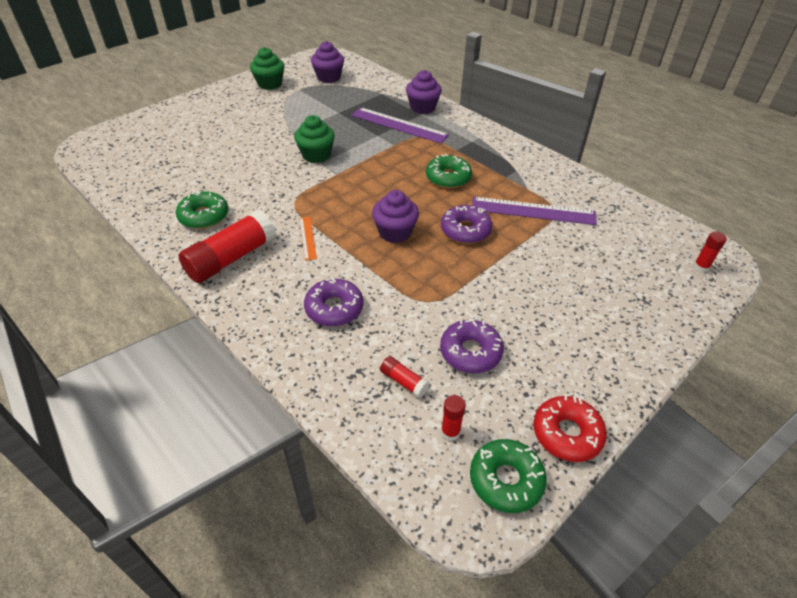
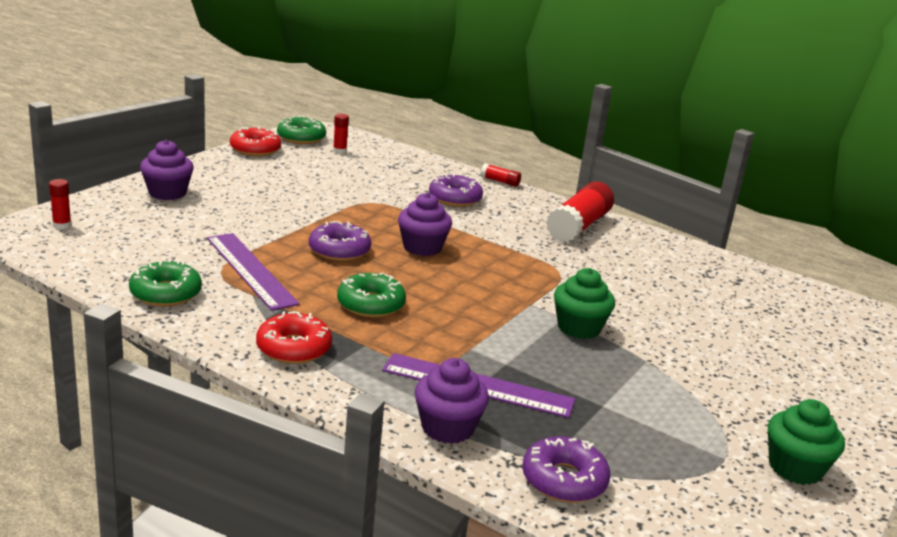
camera: 165 degrees right, 20 degrees down
(204, 216) = (646, 257): green donut -> green donut (166, 293)
(307, 238) = (516, 241): orange ruler -> none
(328, 77) = (694, 500): purple cupcake -> purple cupcake (167, 193)
(403, 381) = (379, 167): red glue stick -> red glue stick (500, 181)
(470, 352) = (327, 178): purple donut -> purple donut (564, 480)
(497, 150) = (293, 348): none -> red donut
(533, 211) = (250, 270): purple ruler -> purple ruler turned 60 degrees clockwise

